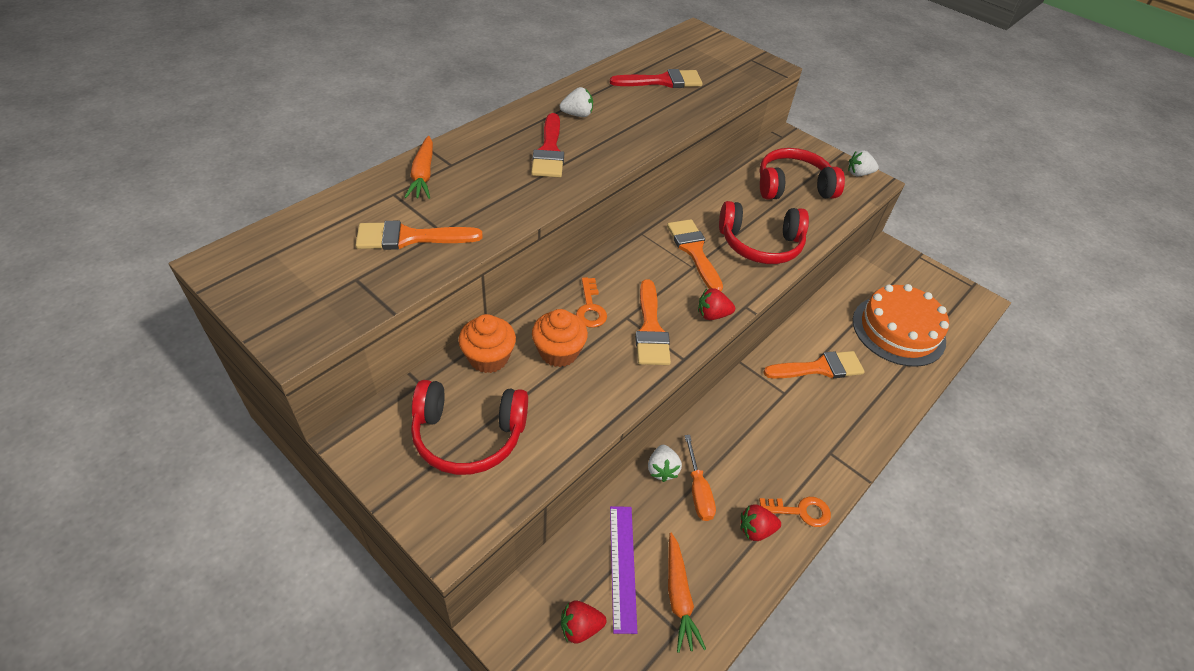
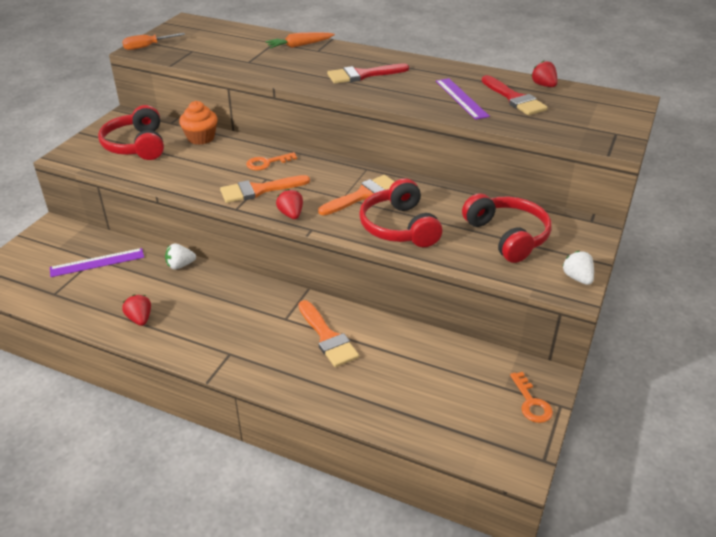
camera: 75 degrees right, 10 degrees down
(410, 237) = (236, 55): orange brush -> none
(559, 352) = (218, 160): orange cupcake -> none
(577, 115) = (421, 76): white strawberry -> none
(580, 627) = (52, 254): red strawberry -> red strawberry (543, 85)
(645, 108) = (461, 98): none -> purple ruler
(678, 596) = (79, 290): orange carrot -> none
(698, 491) = (167, 285): orange screwdriver -> orange screwdriver (147, 47)
(800, 511) = (163, 341): orange key -> orange key (531, 403)
(898, 330) = (416, 392): orange cake -> none

